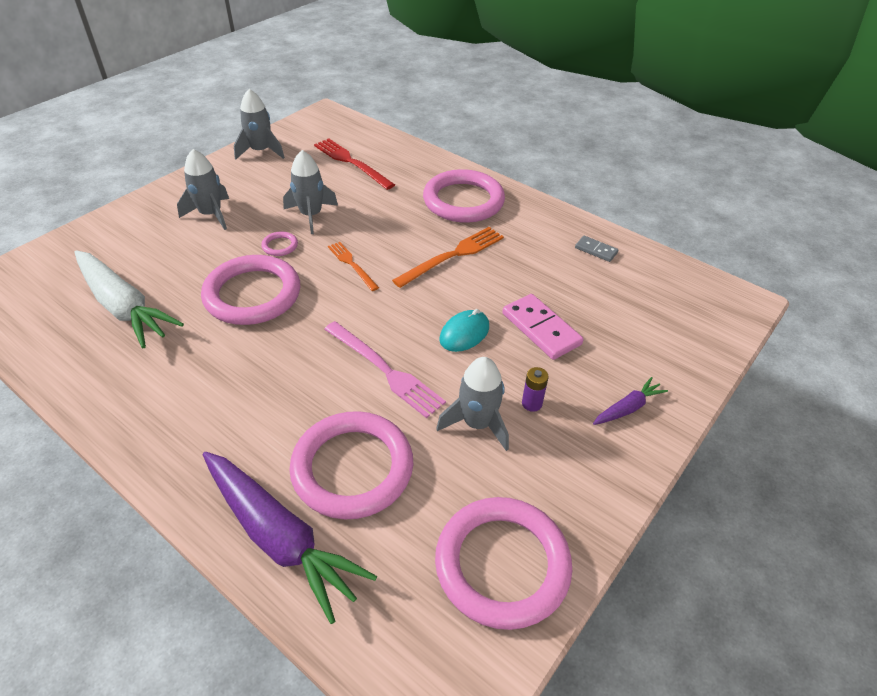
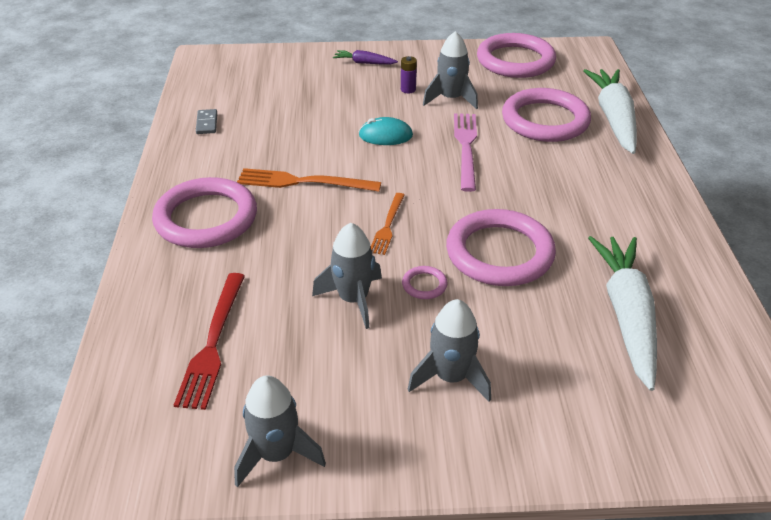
camera: 130 degrees left, 5 degrees down
(280, 537) = (613, 118): purple carrot -> white carrot
(541, 329) = (337, 111): pink domino -> none

